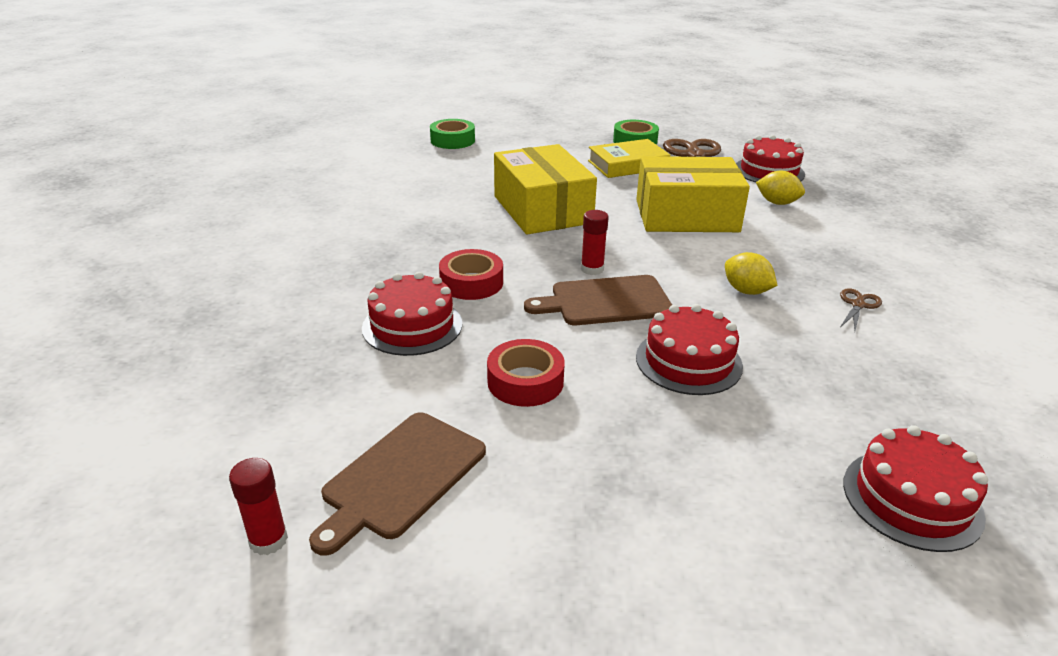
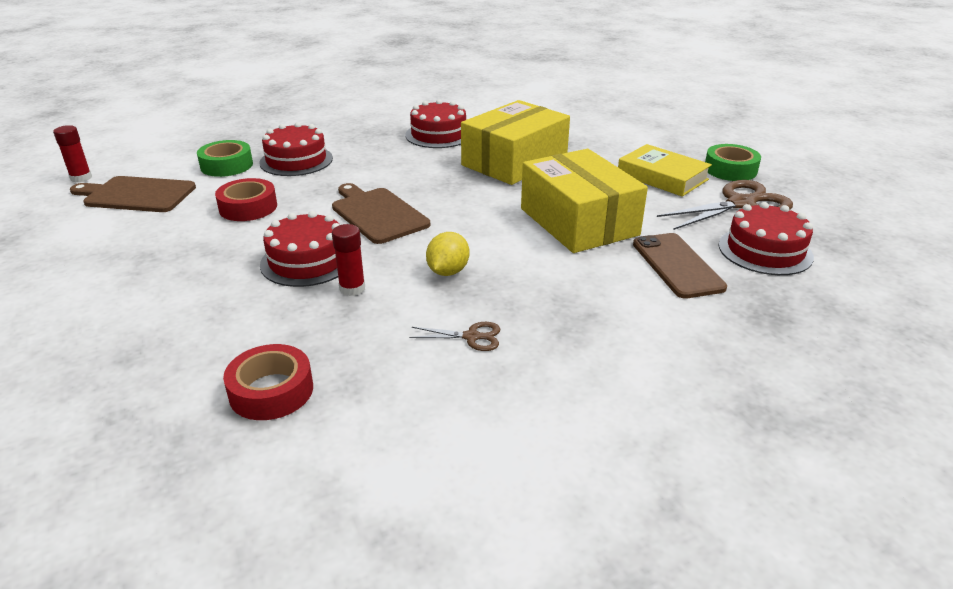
camera: 65 degrees right, 0 degrees up
(452, 140) = (605, 105): green tape -> green tape (227, 165)
(471, 283) = (367, 164): red tape -> red tape (271, 391)
(592, 269) = (426, 199): red glue stick -> red glue stick (352, 288)
(777, 203) = (677, 265): yellow lemon -> brown phone
(912, 499) = (150, 385): red cake -> red cake (438, 135)

